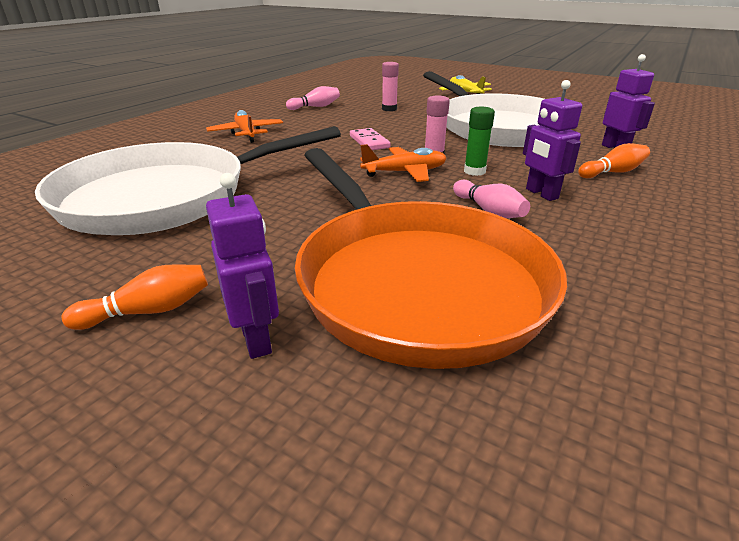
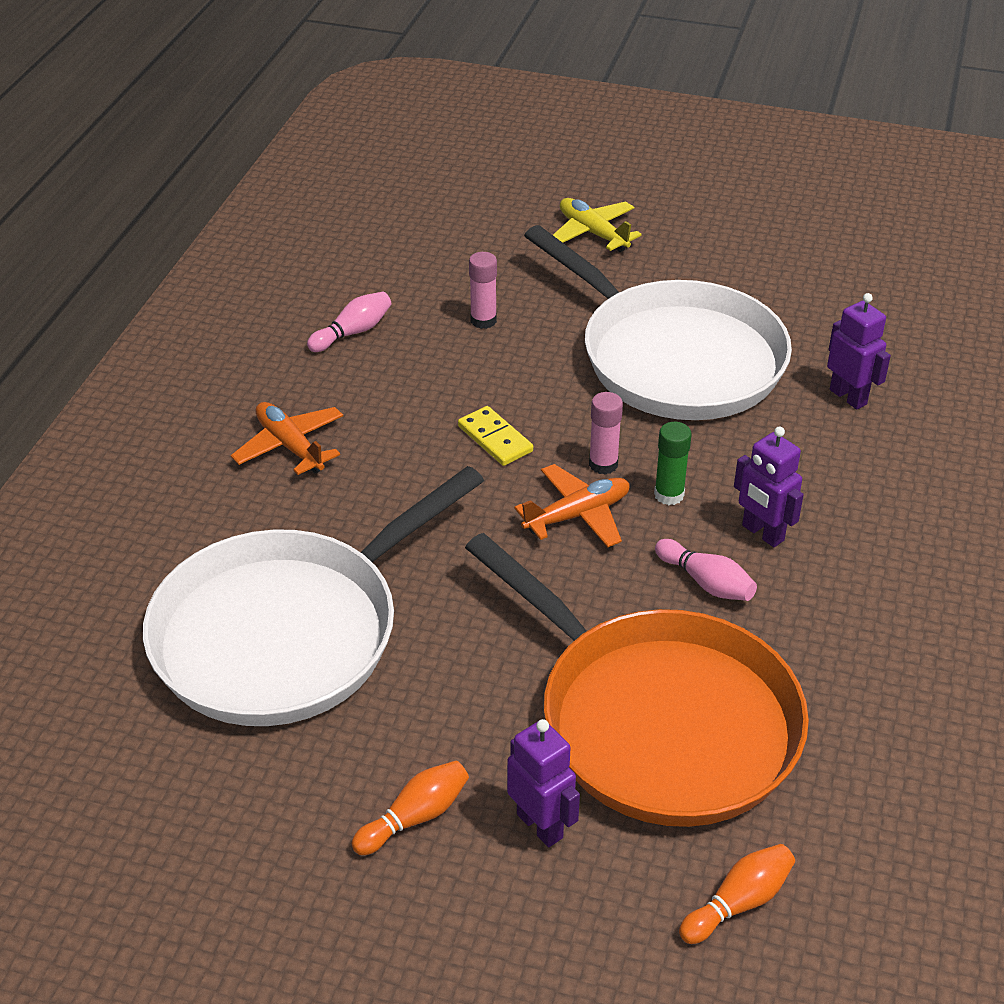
camera: 15 degrees left, 10 degrees up
(369, 142) = (495, 439): pink domino -> yellow domino
(612, 172) = (846, 464): orange bowling pin -> orange bowling pin (738, 903)

